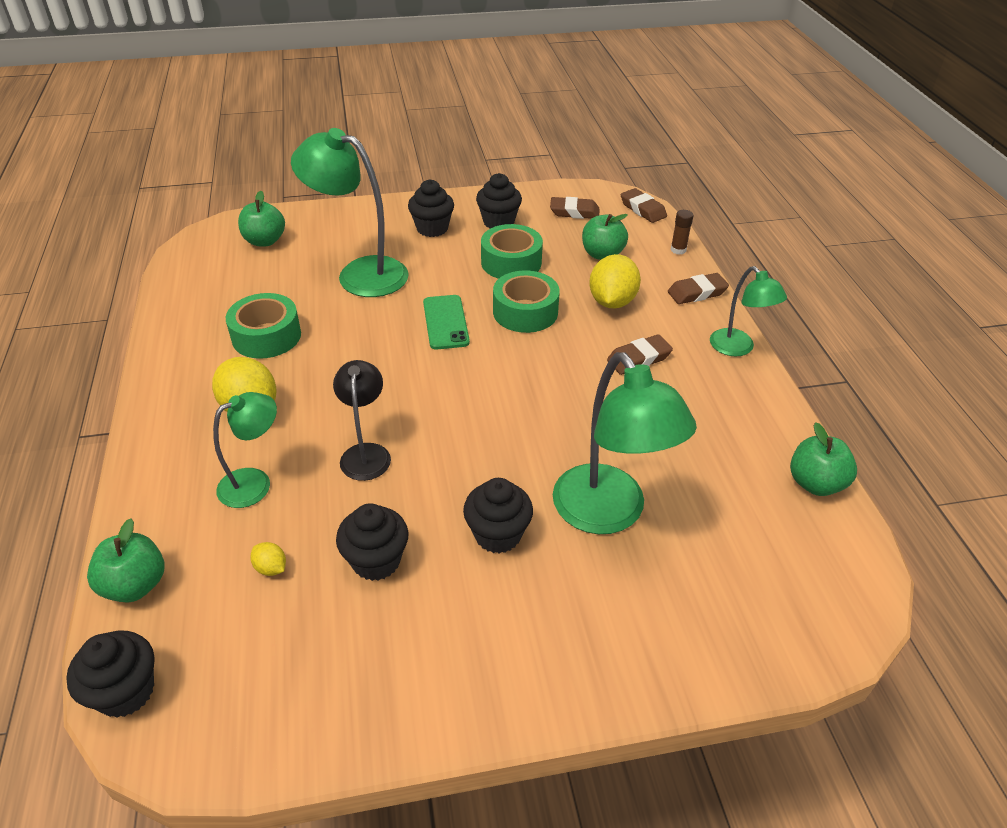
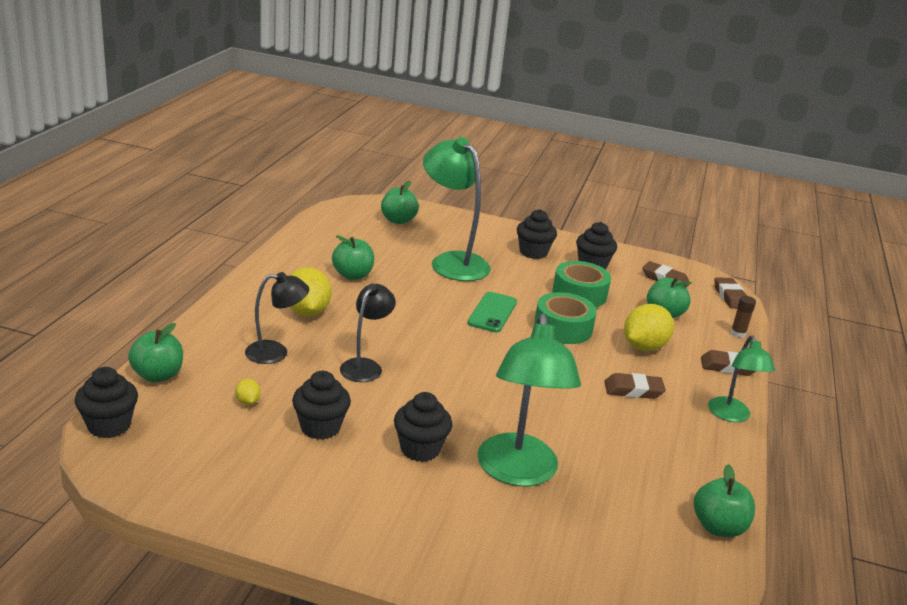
camera: 25 degrees right, 15 degrees down
(255, 482) = (276, 352): green lamp -> black lamp
(266, 336) = (352, 275): green tape -> green apple

